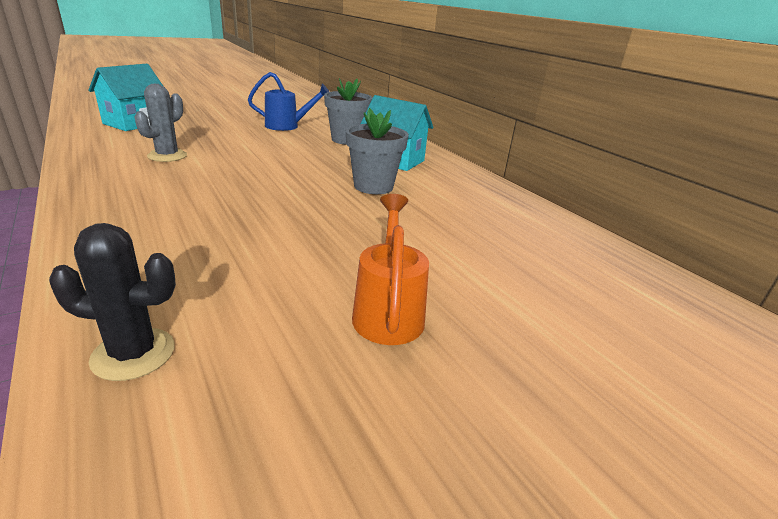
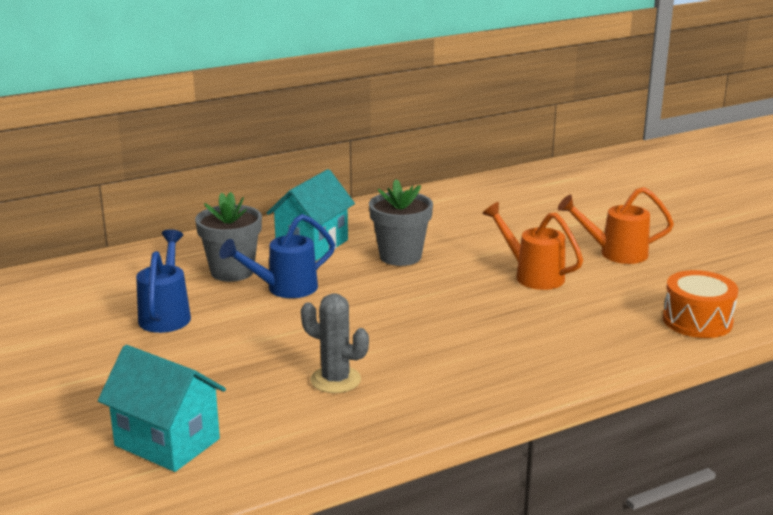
camera: 85 degrees left, 5 degrees down
(133, 354) = (697, 321): black cactus -> orange drum
(316, 150) = (283, 289): none -> blue watering can
(323, 242) = (532, 275): none -> orange watering can

